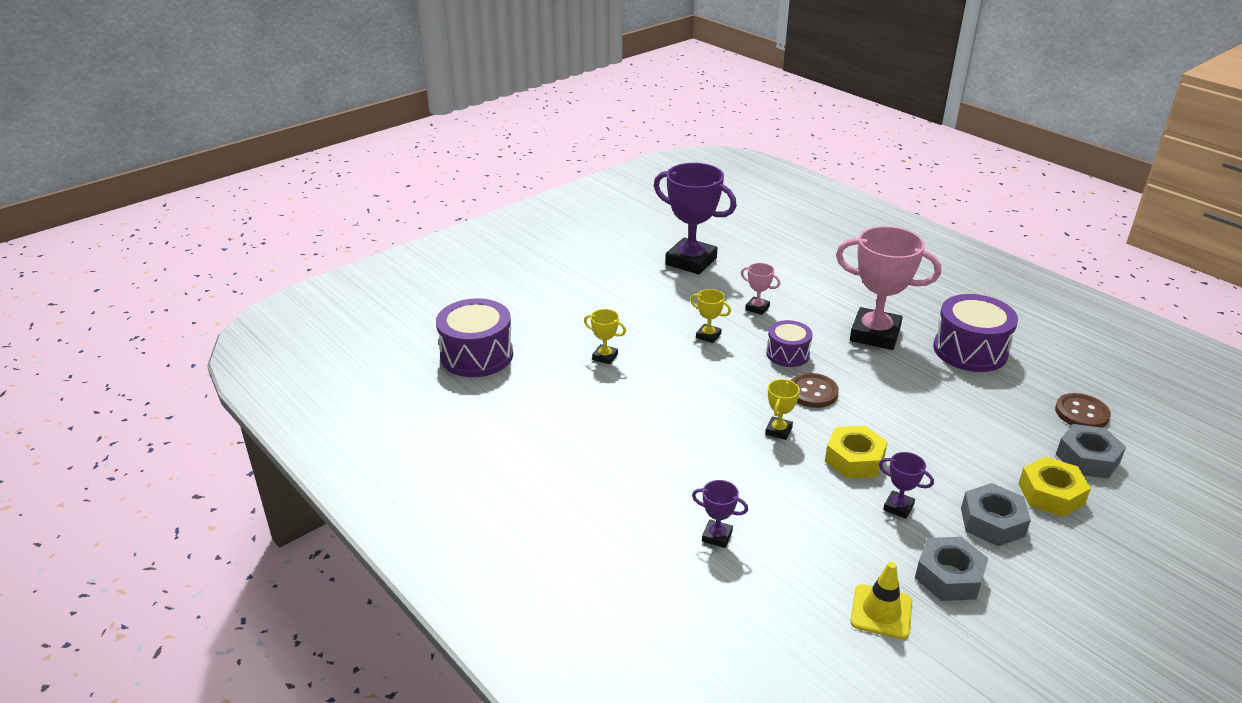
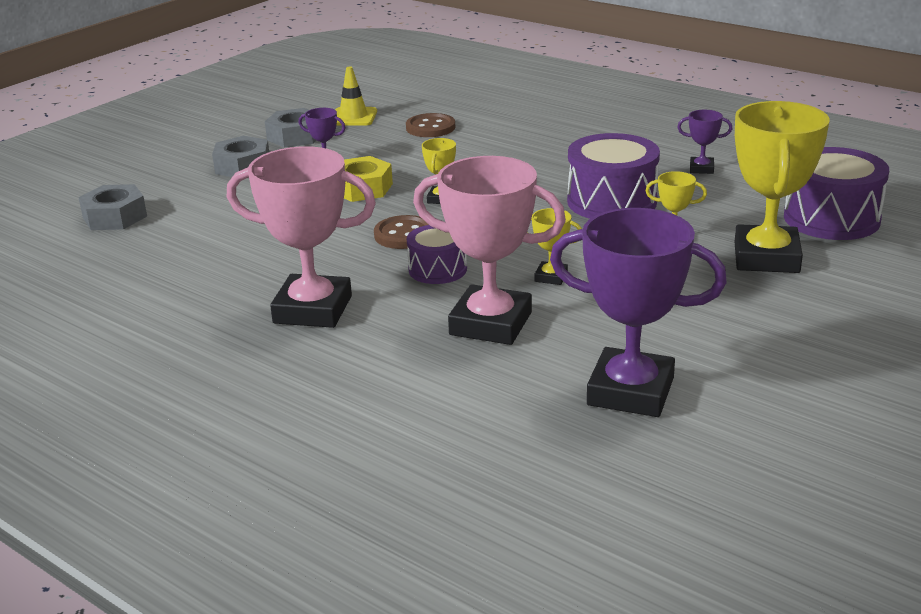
camera: 170 degrees right, 5 degrees down
(554, 329) = (766, 257): none -> yellow trophy
(717, 536) = (485, 133): purple trophy -> purple trophy (701, 169)
(757, 308) = (490, 324): pink trophy -> pink trophy, size x2.26
(970, 350) = (182, 306): purple drum -> purple drum (611, 201)
(1051, 494) = (175, 188): yellow nut -> none
(1081, 413) = (85, 254): brown button -> brown button (430, 128)

